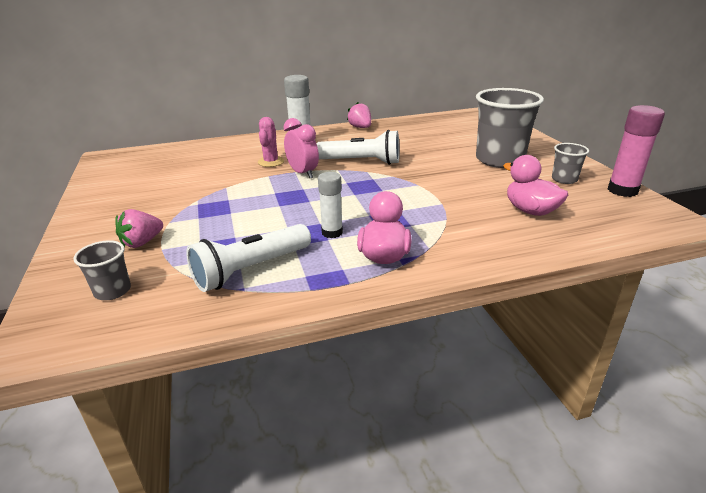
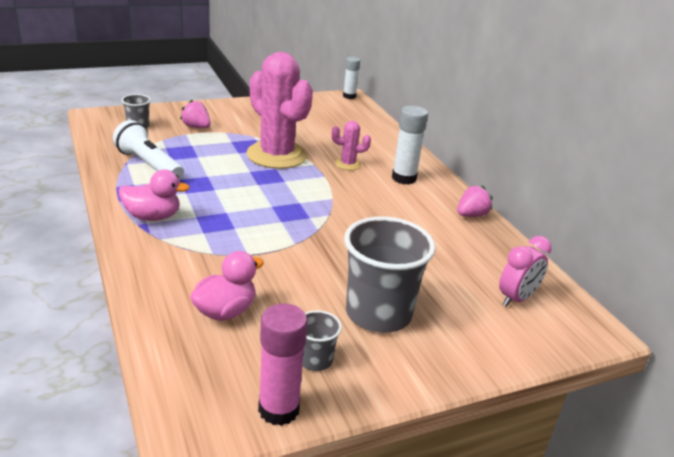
camera: 80 degrees right, 0 degrees up
(243, 192) = (276, 155): none -> pink cactus
(303, 173) = (321, 180): pink clock -> pink clock (516, 299)
(332, 232) = (197, 195): white glue stick -> white glue stick (349, 96)
(361, 162) = (356, 212): white flashlight -> none

